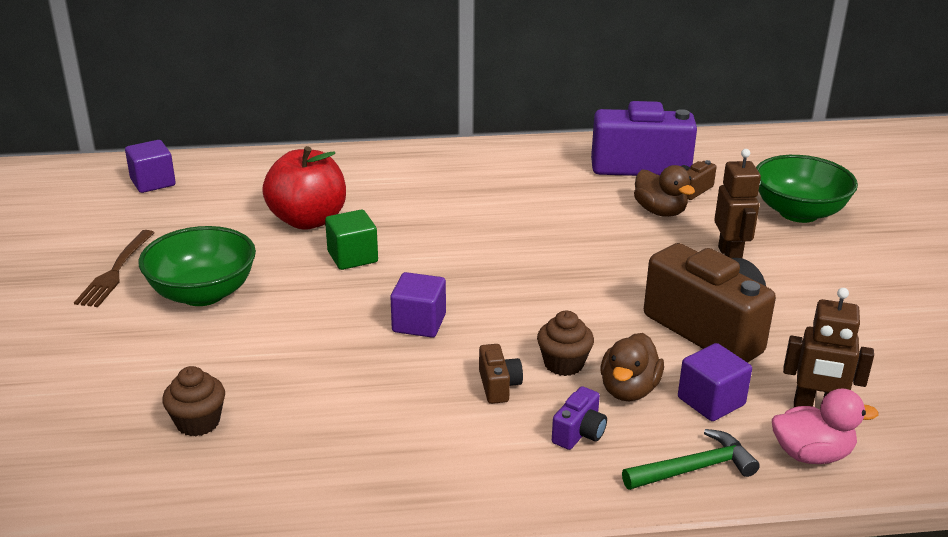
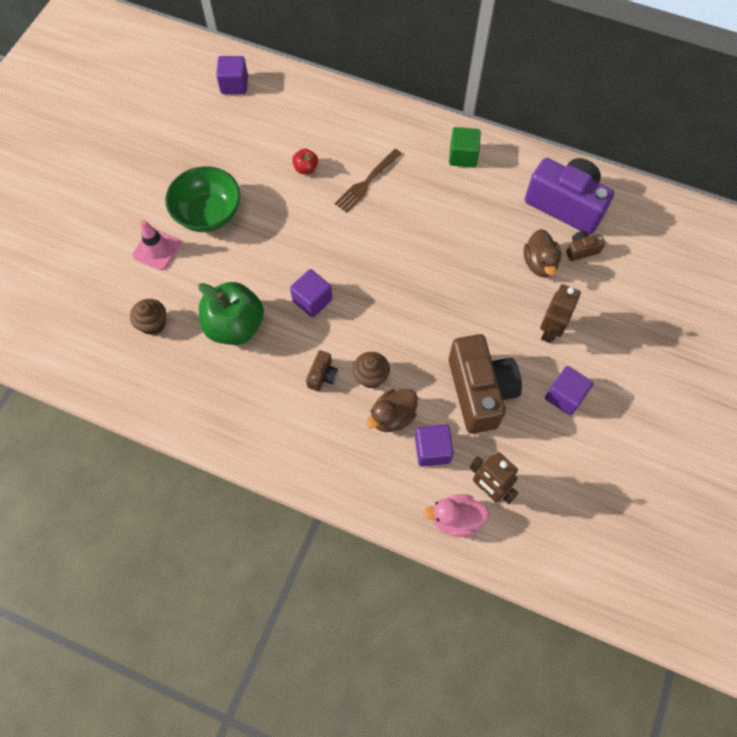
camera: 30 degrees right, 35 degrees up
(115, 271) = (171, 170): brown fork -> brown fork (367, 182)
(147, 348) = (157, 249): none -> pink traffic cone
(308, 220) = (306, 168): red apple -> red apple, size x0.45
(330, 382) = (235, 326): none -> green apple
(352, 257) = (311, 219): green cube -> green cube (463, 156)
(579, 433) = (341, 435): purple camera -> none
(694, 468) = (383, 493): green hammer -> none
(798, 212) = (637, 309): green bowl -> none
(805, 299) = (564, 396): none -> purple cube
(811, 454) = (456, 519): pink duck -> pink duck turned 150 degrees clockwise

